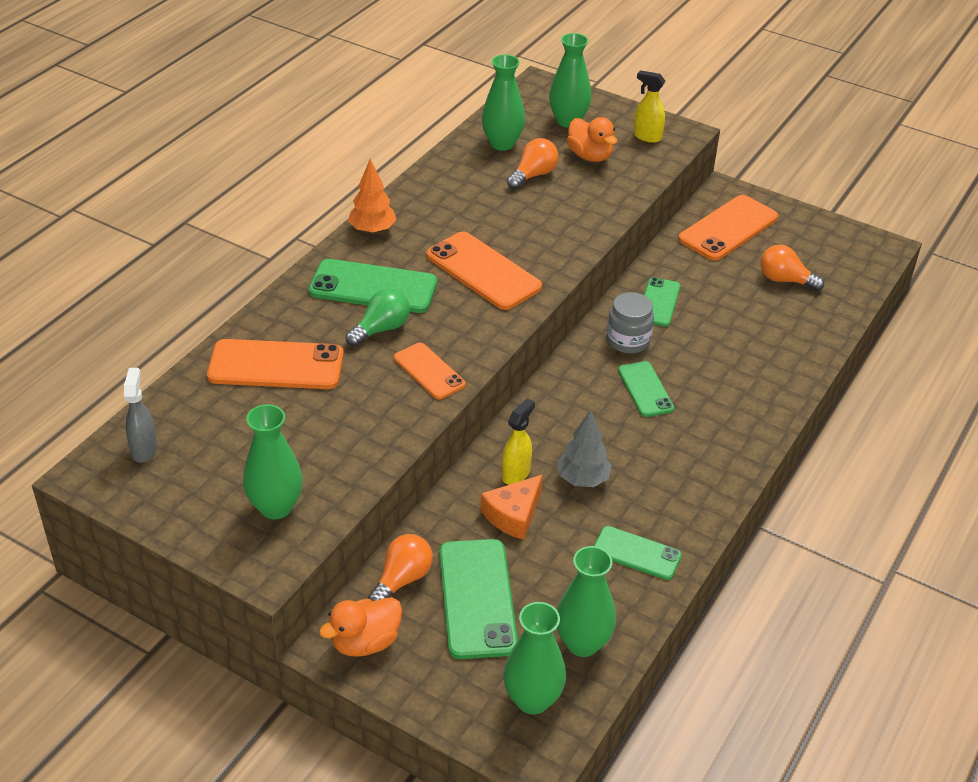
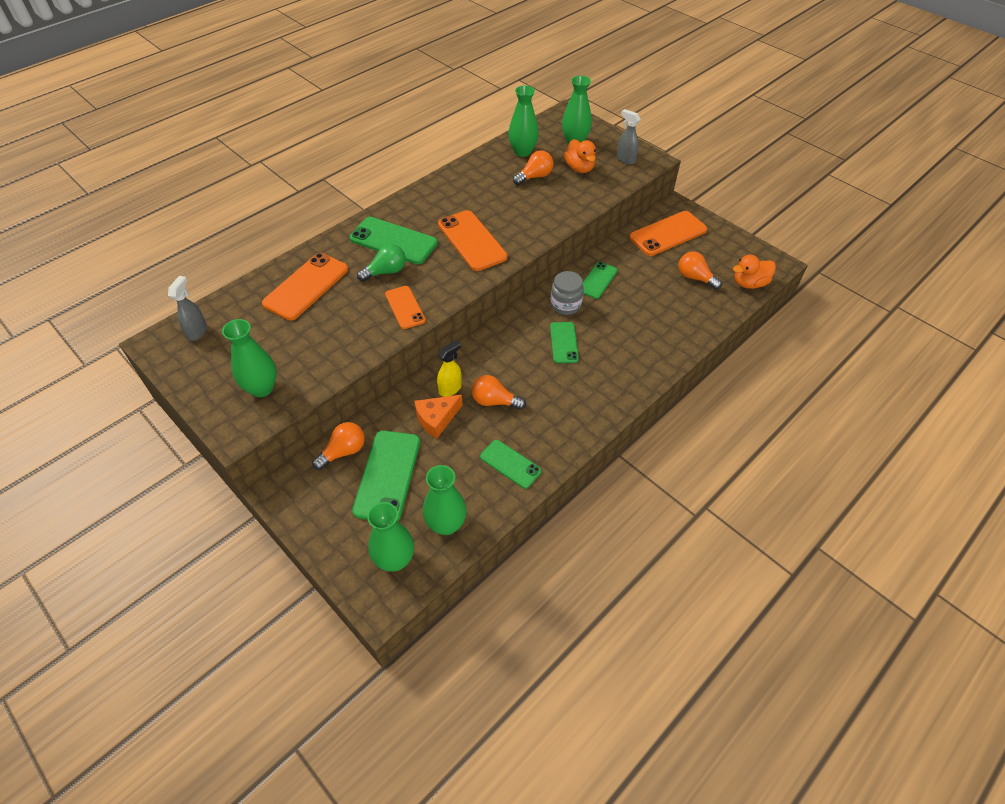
camera: 15 degrees right, 10 degrees up
(276, 365) = (306, 286): orange phone -> orange phone turned 75 degrees counterclockwise
(365, 642) = (301, 492): orange duck -> orange duck (749, 283)
(372, 230) = (410, 201): orange tree -> none
(582, 479) = (494, 401): grey tree -> orange light bulb
(647, 137) = (625, 159): yellow spray bottle -> grey spray bottle

